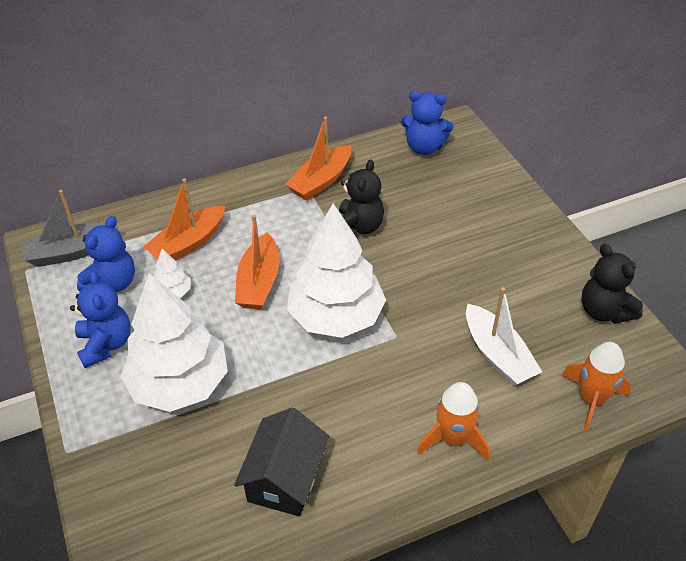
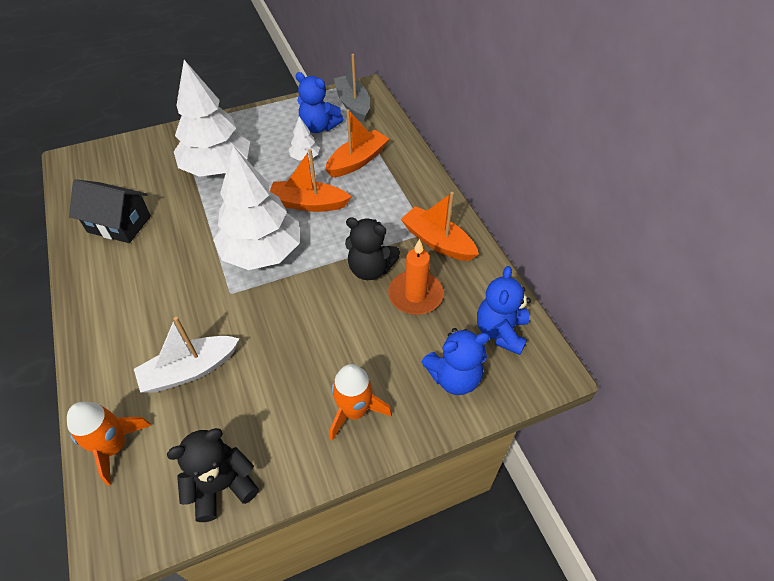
camera: 90 degrees right, 5 degrees up
(106, 344) = (261, 130): blue teddy bear -> blue teddy bear (454, 377)
(188, 243) = (357, 161): orange boat -> orange boat turned 90 degrees clockwise
(389, 196) = (415, 295): none -> orange candle
(453, 438) = (114, 326): orange rocket -> orange rocket (355, 411)

